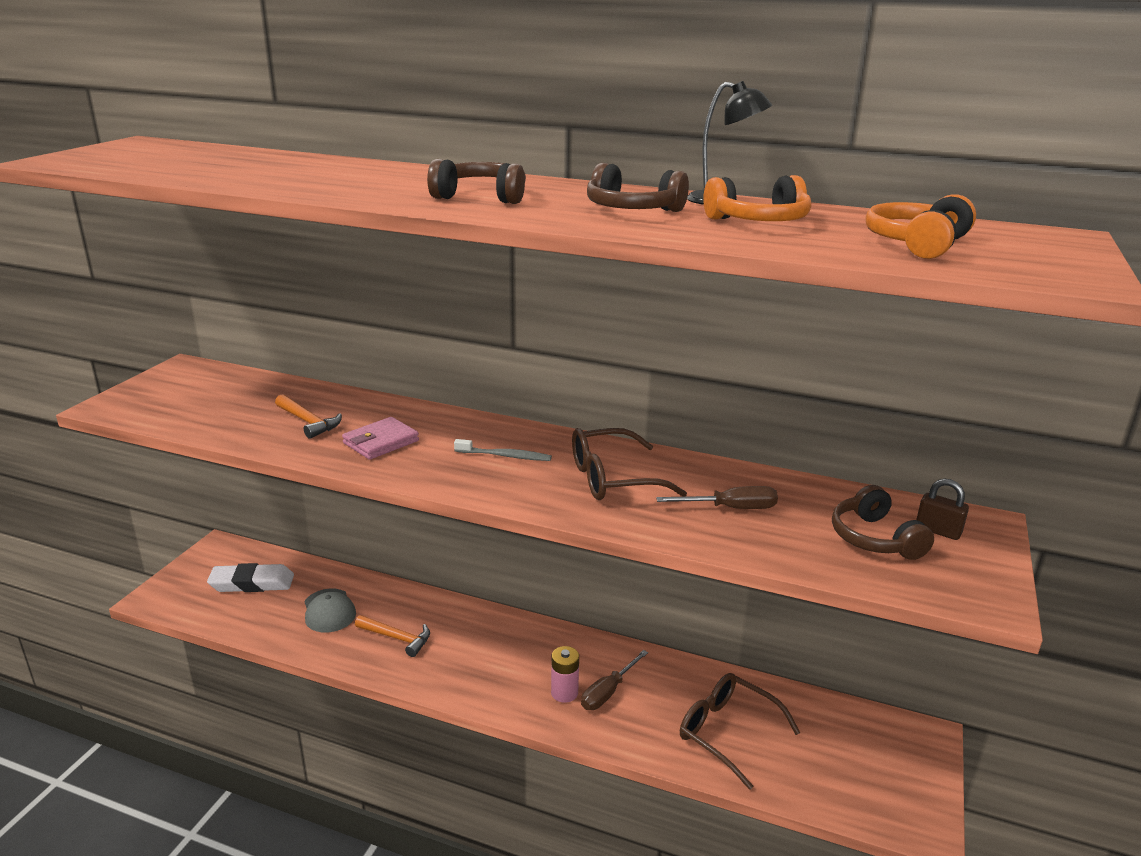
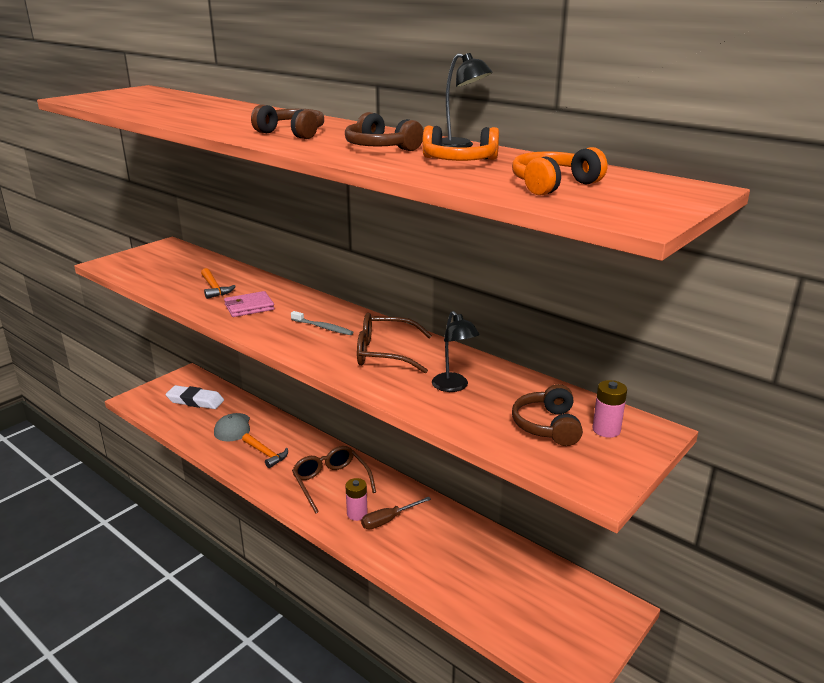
camera: 20 degrees right, 0 degrees up
(727, 732) = (459, 568): brown glasses -> brown glasses (330, 482)
(731, 508) = (453, 387): brown screwdriver -> black lamp
(938, 531) = (606, 430): brown padlock -> pink battery

